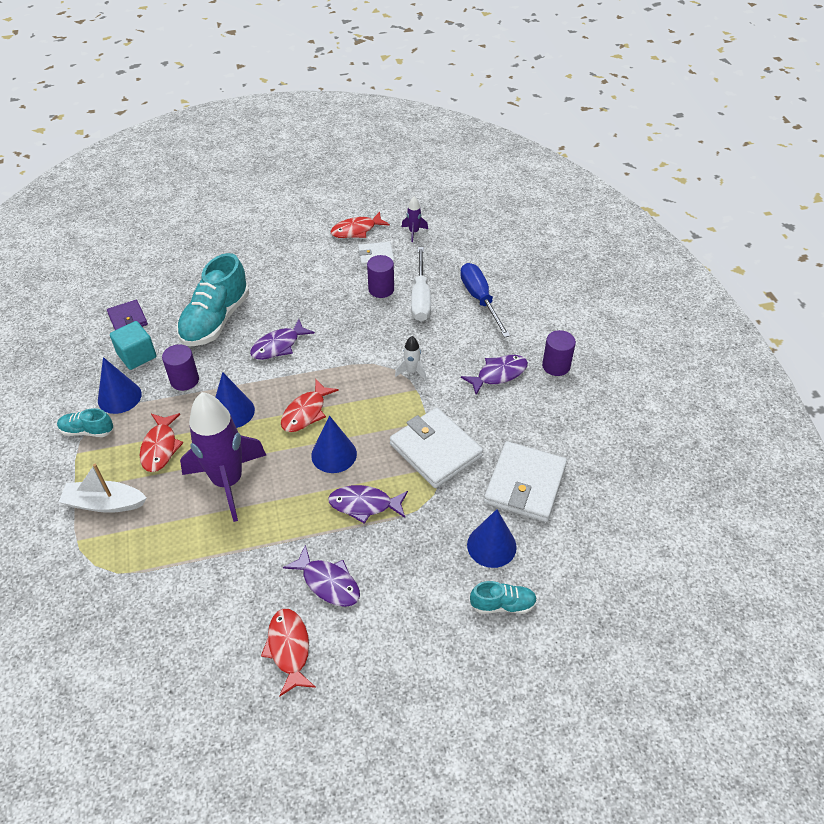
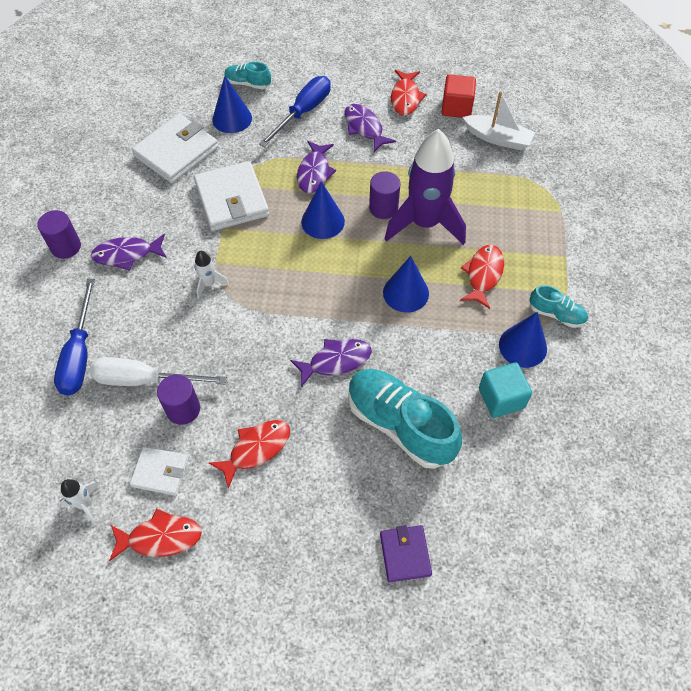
camera: 160 degrees left, 10 degrees up
(104, 503) = (537, 235): white boat -> white boat (498, 138)
(128, 319) = (510, 463): purple wallet -> purple wallet (405, 554)
(184, 380) = (450, 346): purple cylinder -> purple cylinder (383, 208)
(216, 320) = (400, 424): turquoise shoe -> turquoise shoe turned 90 degrees counterclockwise
(216, 654) = (456, 108): none -> red cube
(306, 412) = (333, 270): red fish -> red fish (256, 449)
(364, 505) = (314, 173): purple fish -> purple fish turned 75 degrees clockwise
(412, 582) = (303, 112): none -> blue screwdriver
(414, 232) = (85, 504): purple rocket -> white rocket
(420, 298) = (144, 380): white screwdriver -> white screwdriver turned 105 degrees counterclockwise

